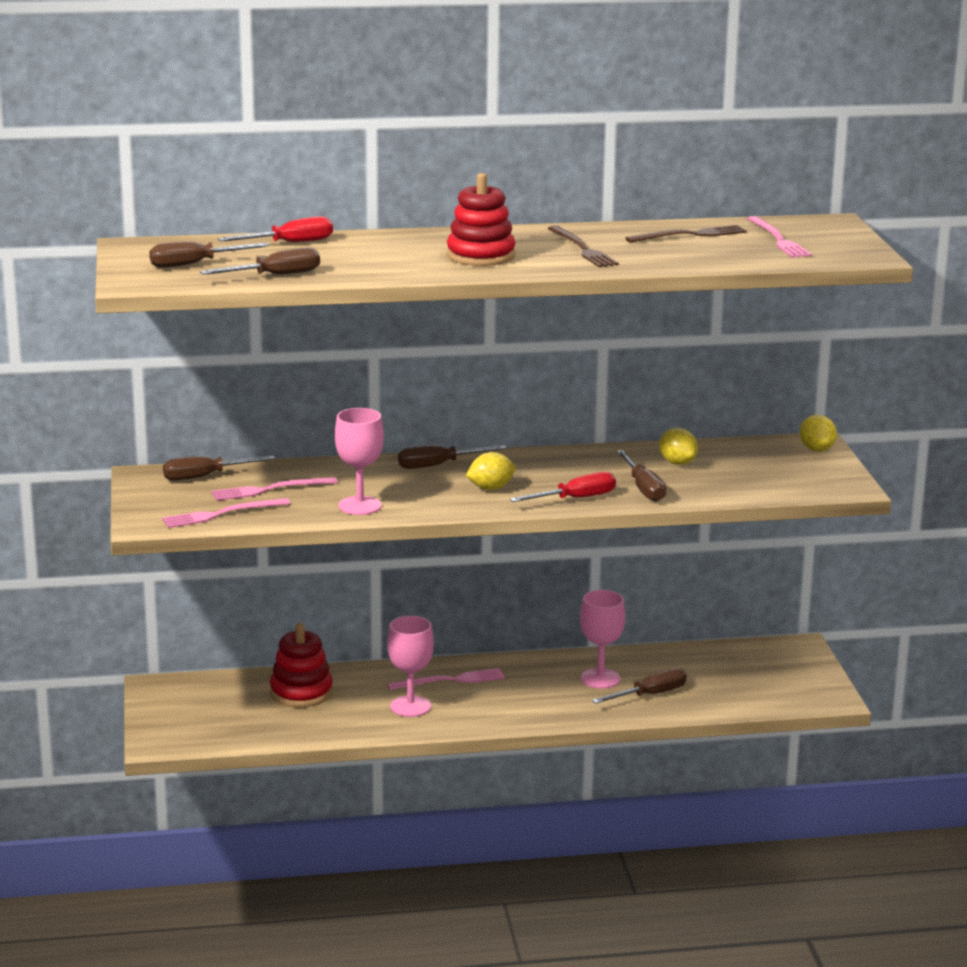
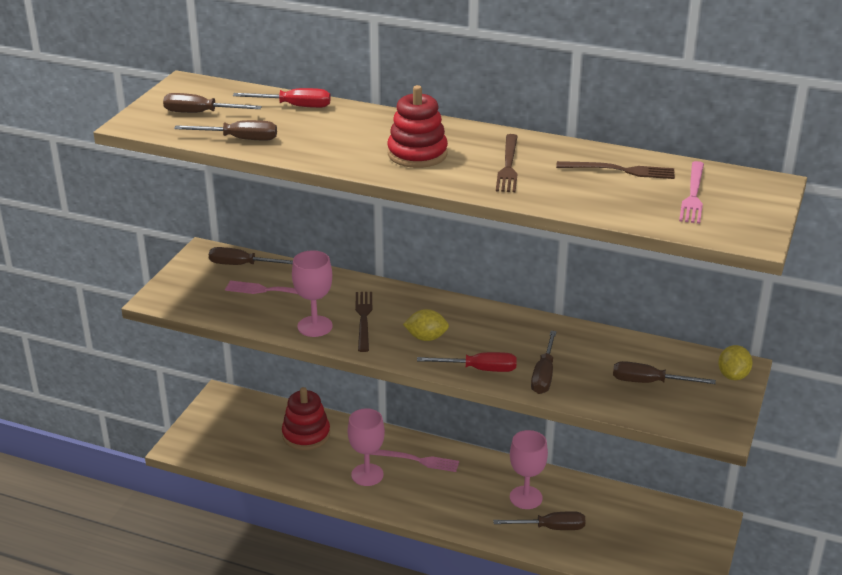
camera: 30 degrees right, 10 degrees up
(221, 514) = (214, 305): pink fork -> none
(404, 488) = (363, 318): none -> brown fork
(439, 465) = (411, 302): brown screwdriver -> brown screwdriver (649, 382)
(677, 463) = (599, 355): yellow lemon -> none

